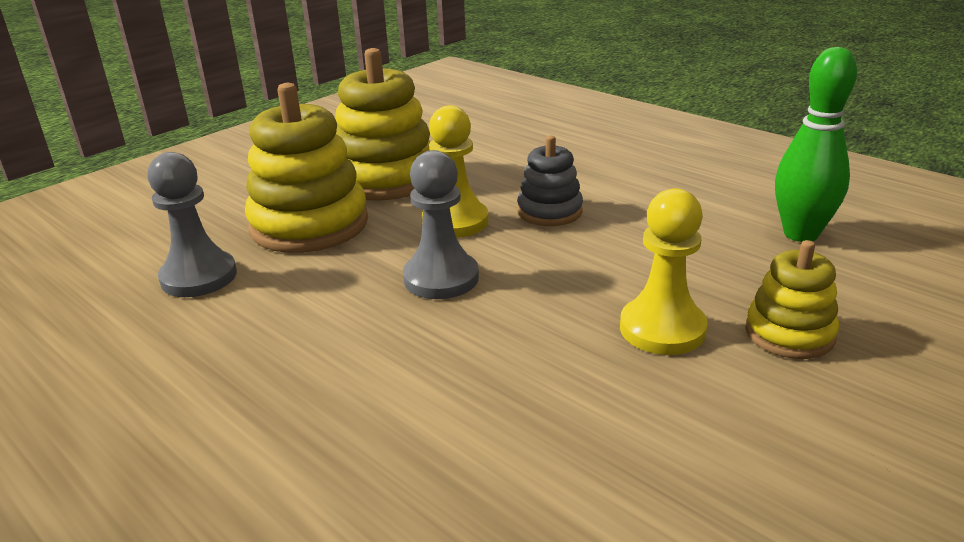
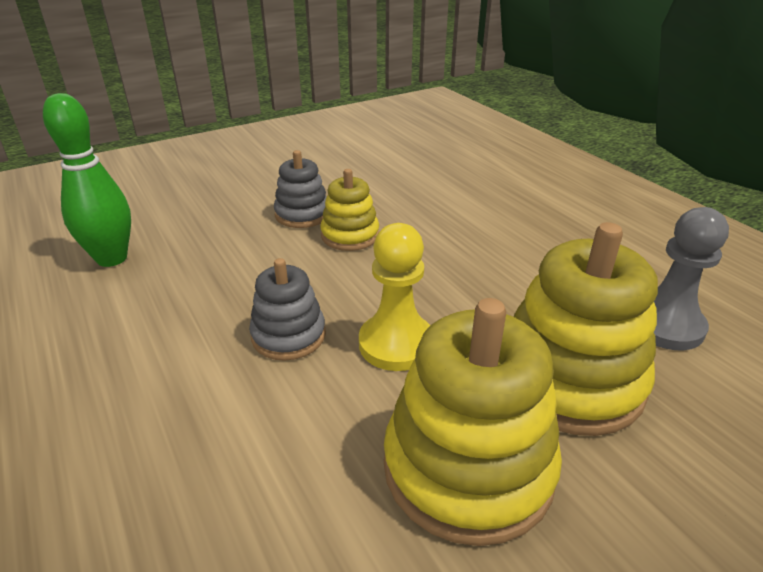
camera: 165 degrees left, 5 degrees up
(441, 278) = (432, 278): grey pawn -> none
(662, 329) = (302, 214): yellow pawn -> grey stacking toy
(789, 333) = (235, 200): yellow stacking toy -> yellow stacking toy (350, 235)

